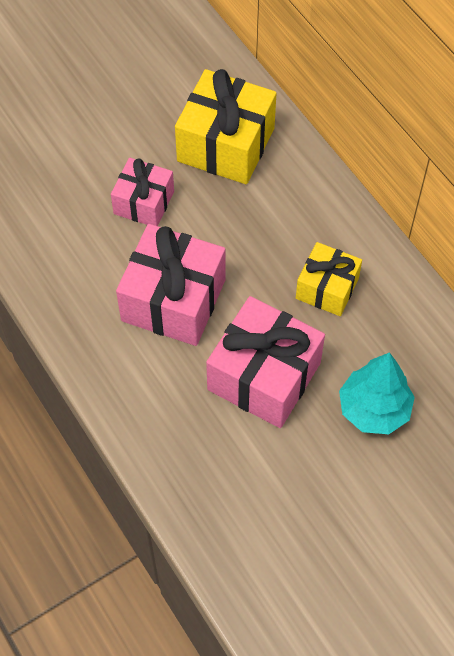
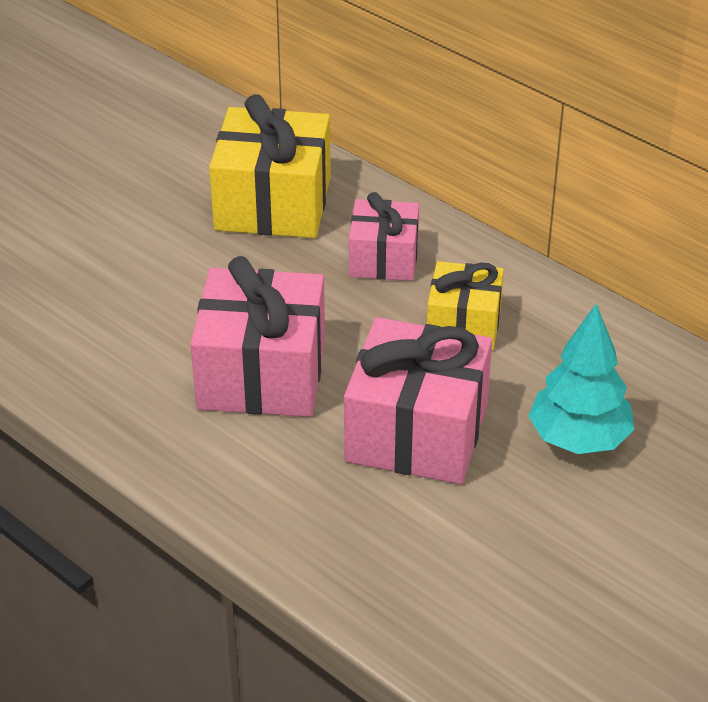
camera: 15 degrees left, 20 degrees down
(144, 202) = (184, 279): pink gift -> pink gift (383, 259)

